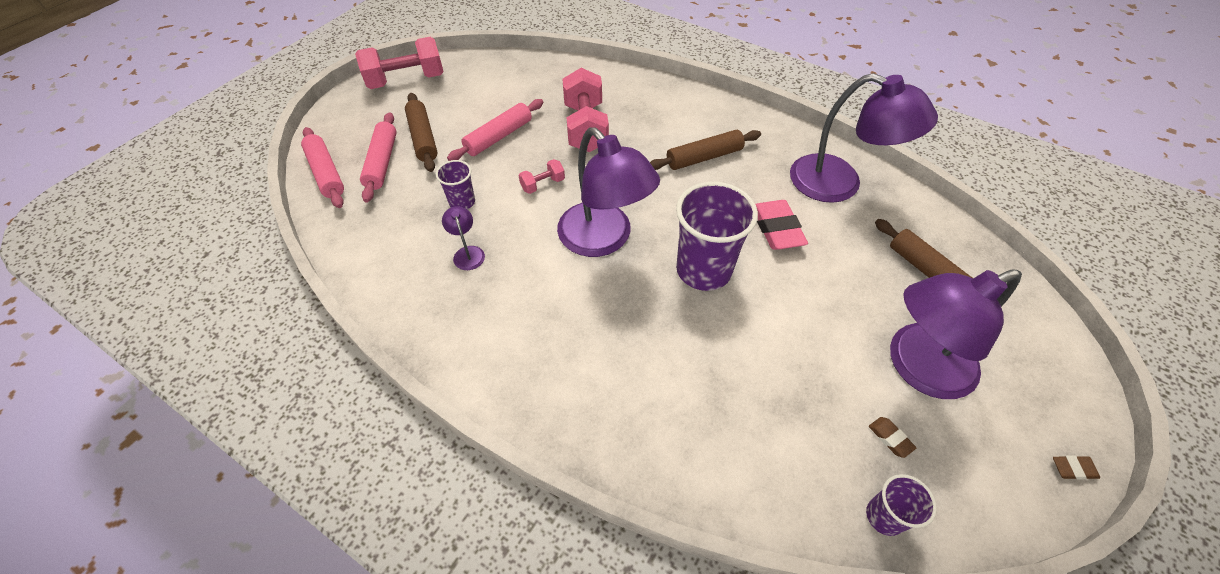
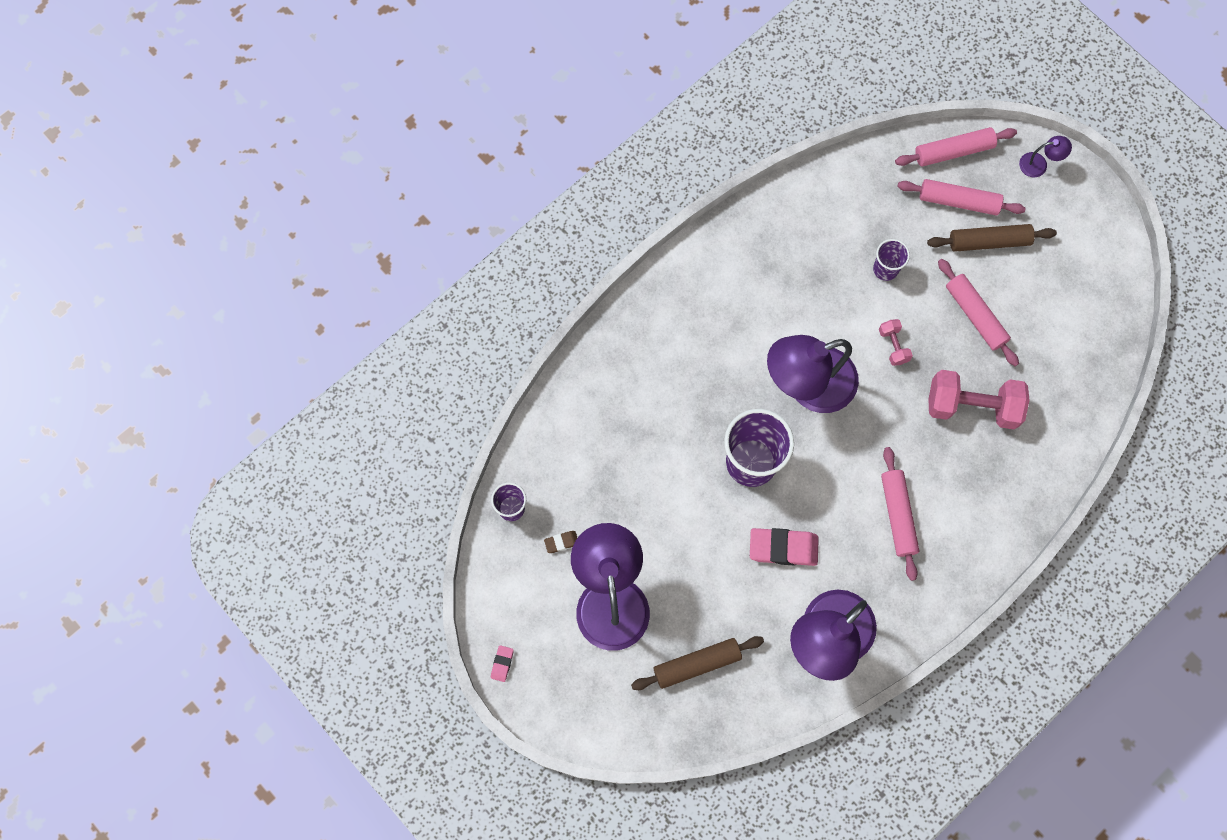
camera: 105 degrees right, 20 degrees up
(406, 80) = (1095, 231): pink dumbbell -> none
(467, 253) = (820, 267): purple lamp -> purple lamp (1039, 164)
(704, 157) = (897, 515): brown rolling pin -> pink rolling pin
(1073, 469) = (502, 664): brown eraser -> pink eraser

